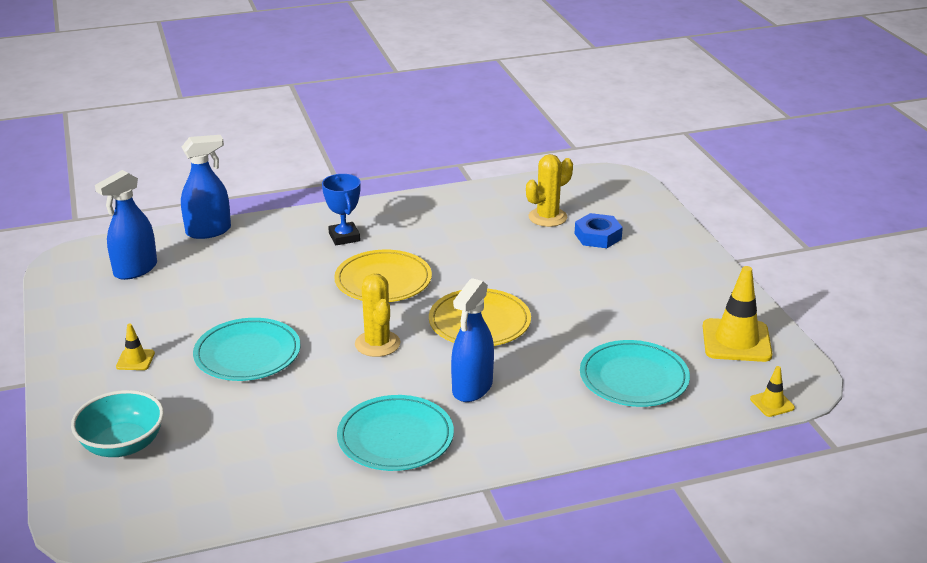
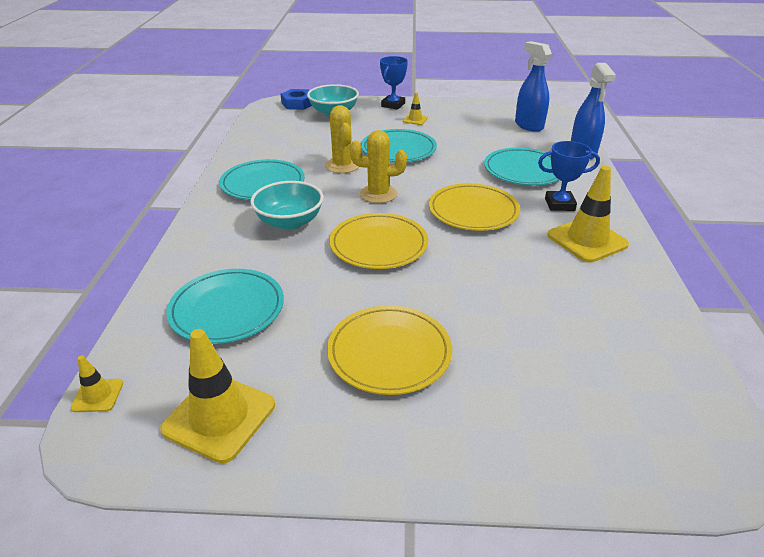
camera: 110 degrees right, 5 degrees up
(74, 392) = (393, 105): none -> blue trophy
(274, 262) = (524, 170): none -> turquoise plate
(404, 221) = (587, 240): none -> yellow traffic cone
(472, 388) = (289, 222): blue spray bottle -> turquoise bowl
(547, 217) = (583, 344): yellow cactus -> yellow cactus (342, 165)
(598, 236) = (521, 376): blue nut -> blue nut (298, 104)
(618, 288) = (389, 352): none -> yellow plate

